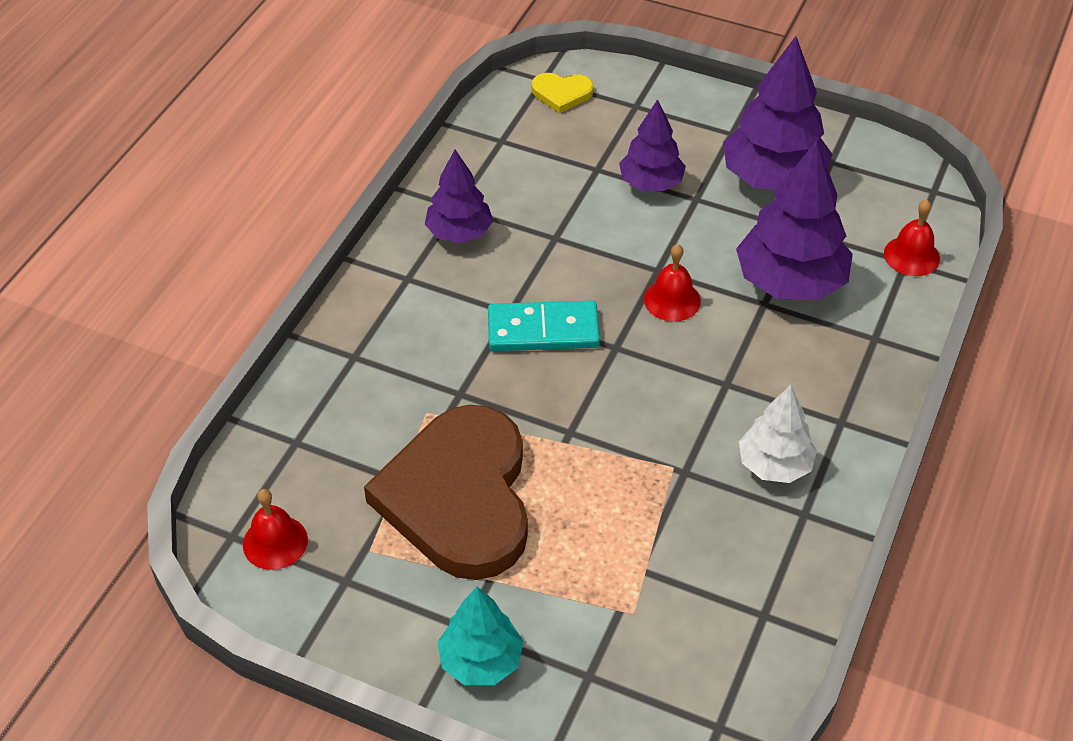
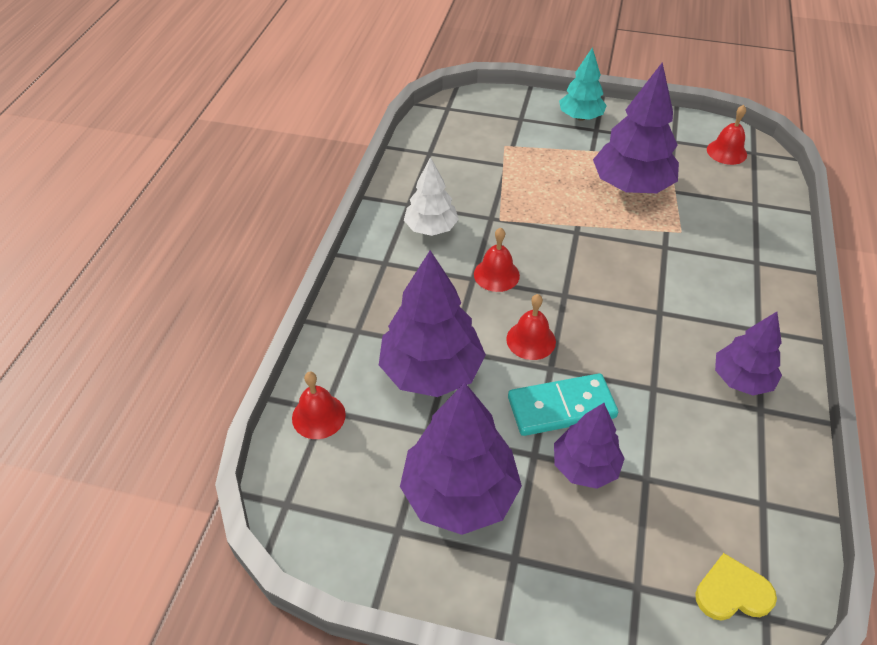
camera: 170 degrees right, 0 degrees up
(459, 497) = (631, 186): brown heart -> purple tree
(543, 330) = (626, 299): turquoise domino -> turquoise domino (561, 407)
(695, 384) = (496, 274): none -> red bell

